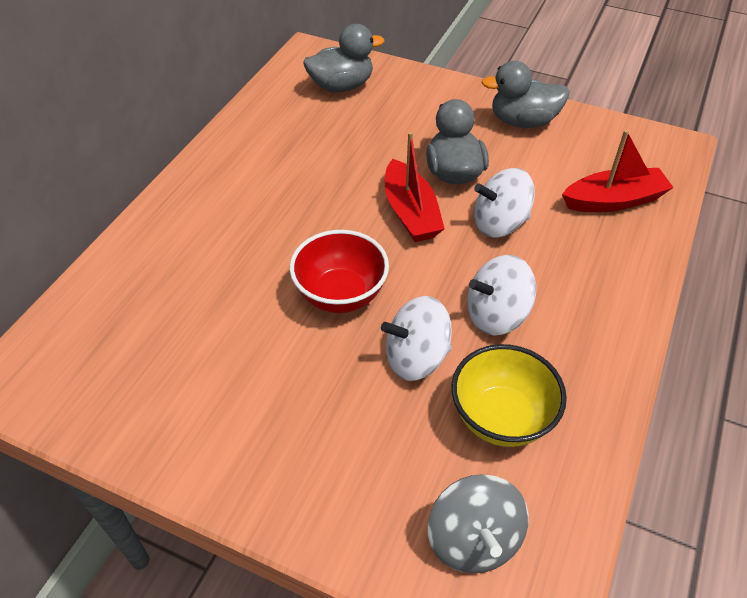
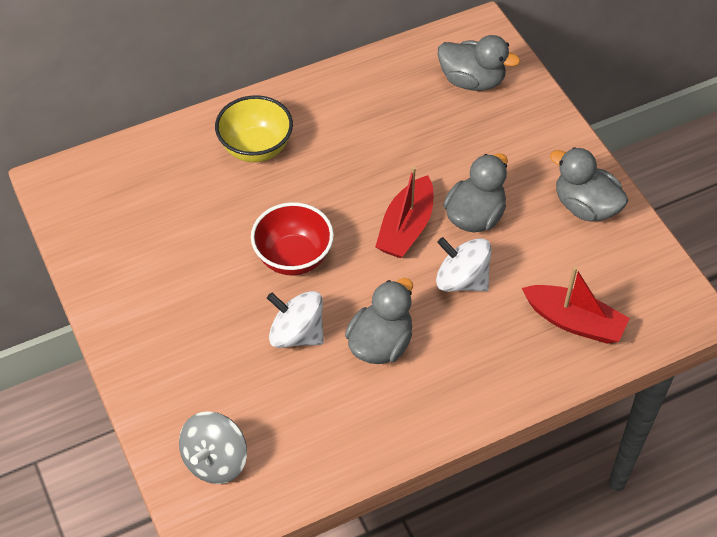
camera: 40 degrees right, 5 degrees up
(496, 315) = (380, 344): white spinning top -> grey duck
(501, 418) = (307, 409): yellow bowl -> yellow bowl (256, 148)

